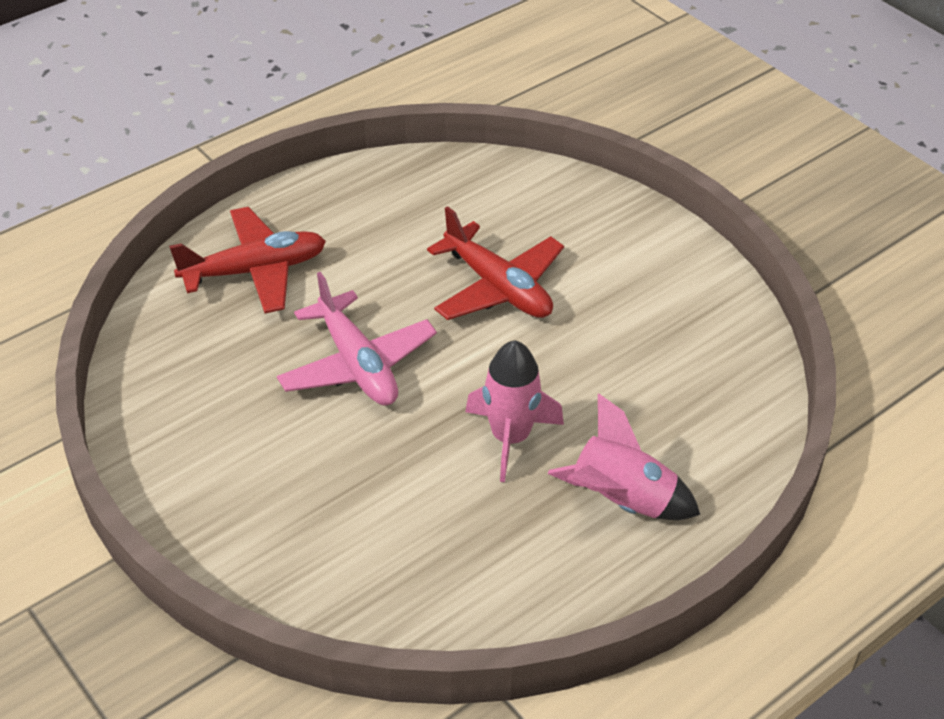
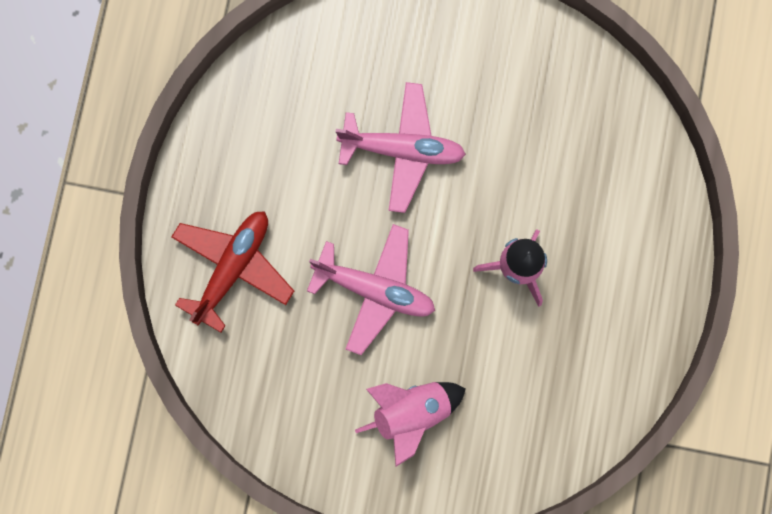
camera: 40 degrees left, 35 degrees up
(498, 287) = (402, 150): red plane -> pink plane
(621, 501) = (617, 262): pink rocket -> pink rocket (411, 413)

